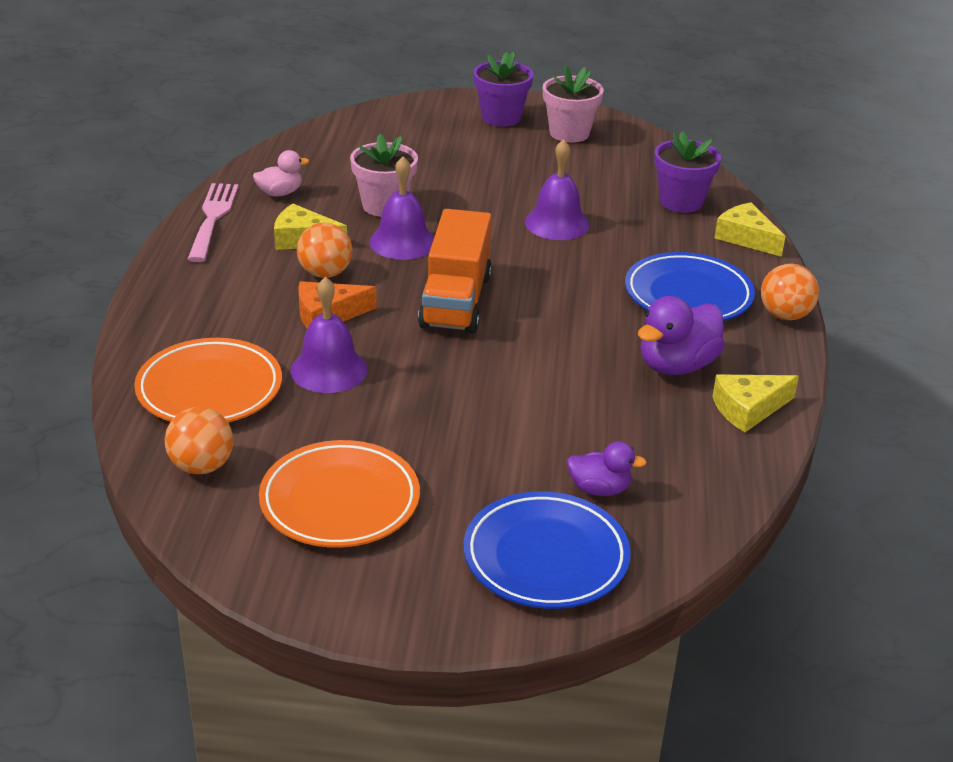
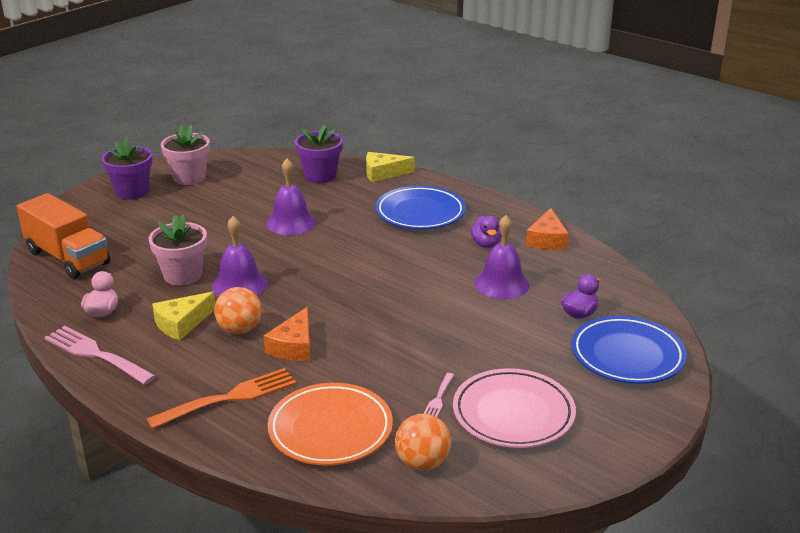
camera: 55 degrees left, 5 degrees down
(209, 313) = (229, 398): none -> orange fork
(321, 439) = (438, 398): none -> pink fork
(328, 370) = (361, 368): purple bell -> purple bell (501, 284)
(340, 501) = (513, 414): orange plate -> pink plate
(456, 301) = (336, 291): orange truck -> orange truck (68, 258)
(676, 365) = (486, 244): purple duck -> purple duck, size x0.60
(748, 409) = (547, 240): yellow cheese -> orange cheese
(785, 315) = (472, 194): orange ball -> none

